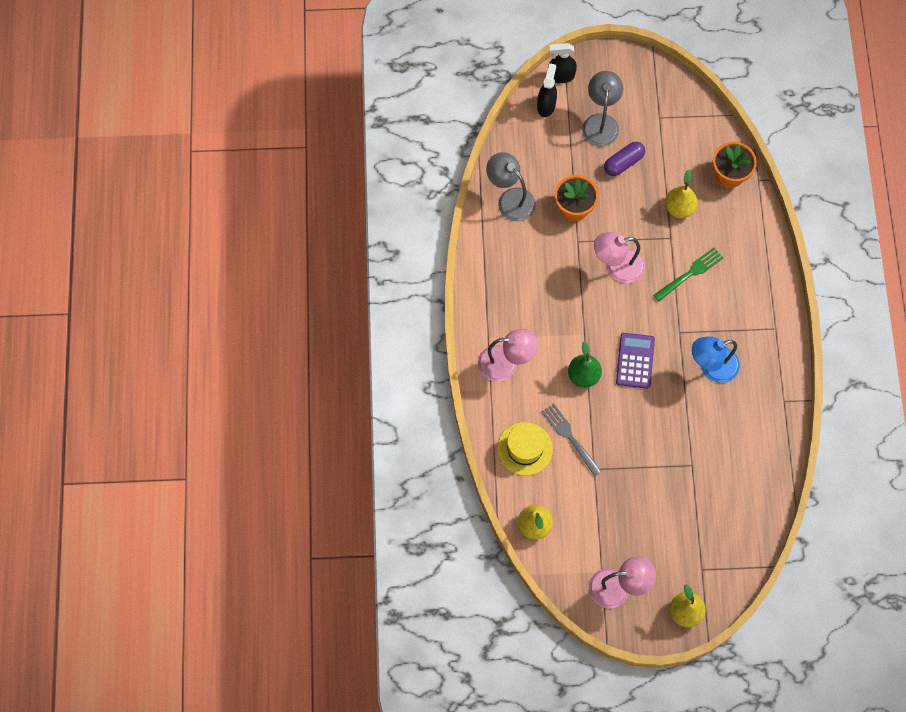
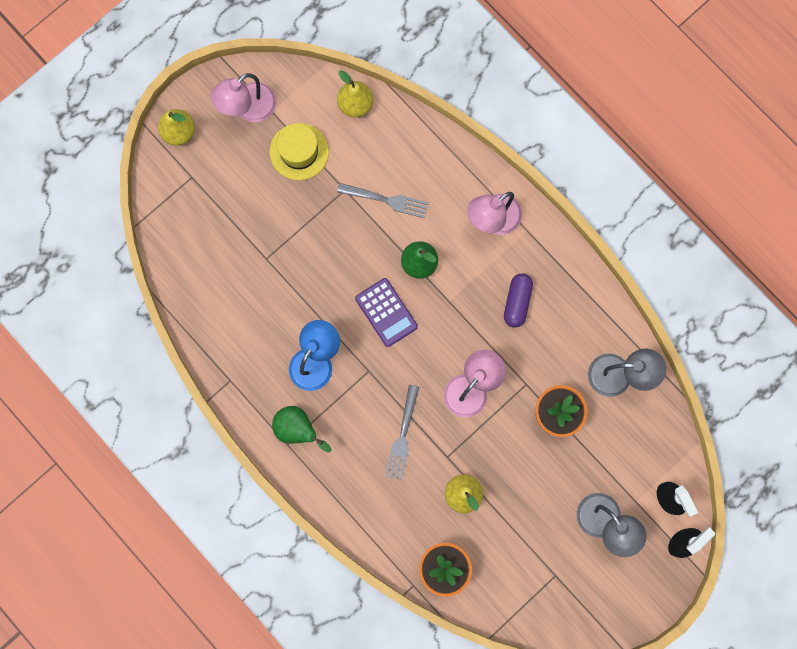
camera: 140 degrees right, 10 degrees up
(525, 448) = (415, 160): yellow hat -> yellow hat (299, 151)
(623, 163) = (549, 498): purple capsule -> purple capsule (517, 302)
(690, 274) = (402, 435): green fork -> grey fork
(760, 332) = (297, 429): none -> green pear

